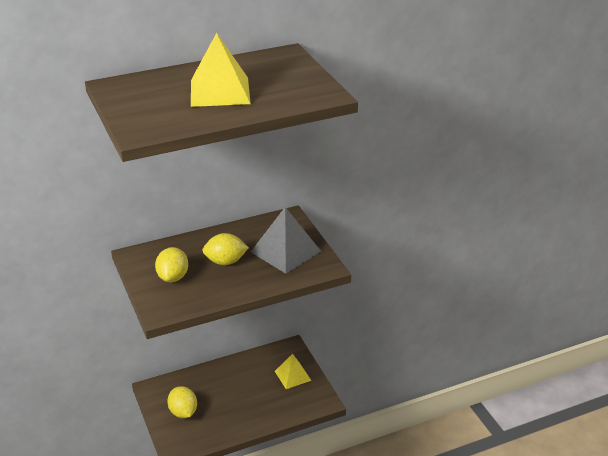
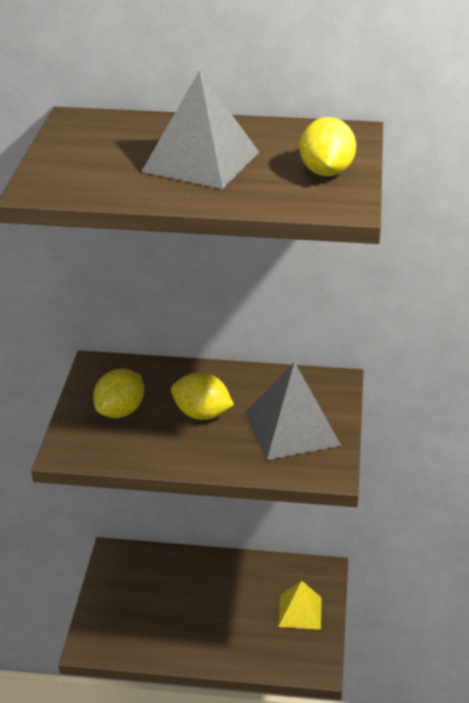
camera: 30 degrees right, 0 degrees up
(183, 412) = (129, 601): yellow lemon -> yellow lemon (326, 172)
(220, 91) = (201, 161): yellow pyramid -> grey pyramid

